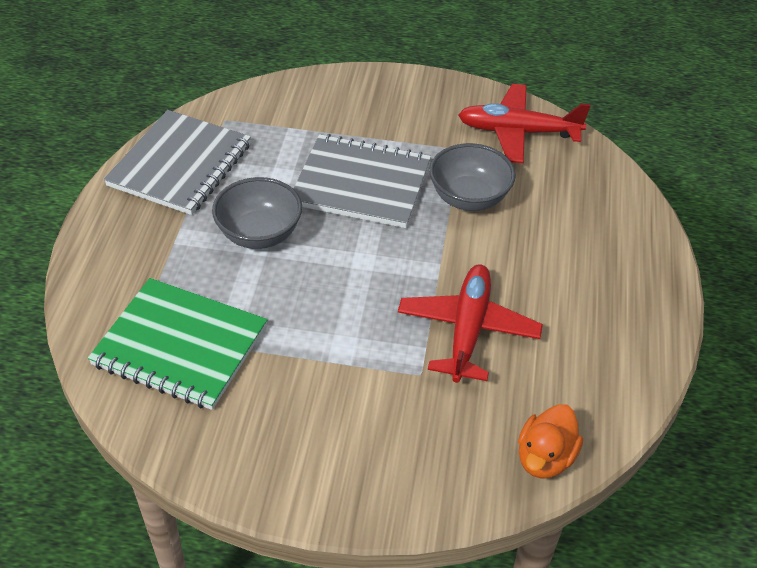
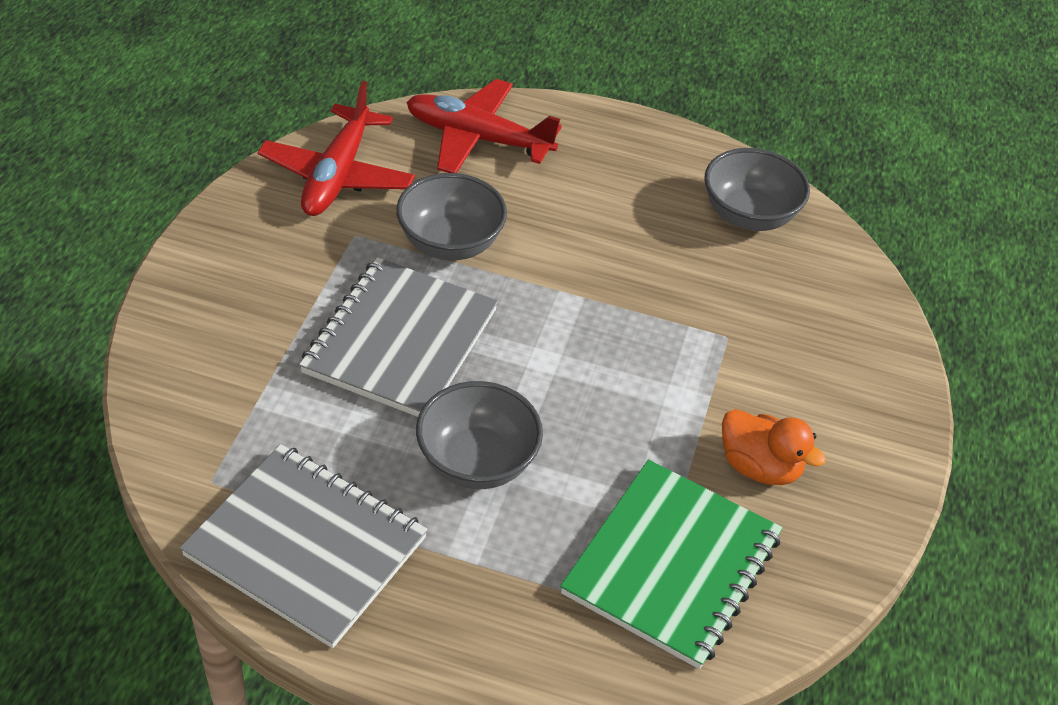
camera: 85 degrees left, 0 degrees up
(467, 329) = (665, 285): red plane -> red plane (477, 138)
(545, 458) = (837, 261): orange duck -> orange duck (759, 467)
(581, 386) = (749, 215): none -> grey bowl

